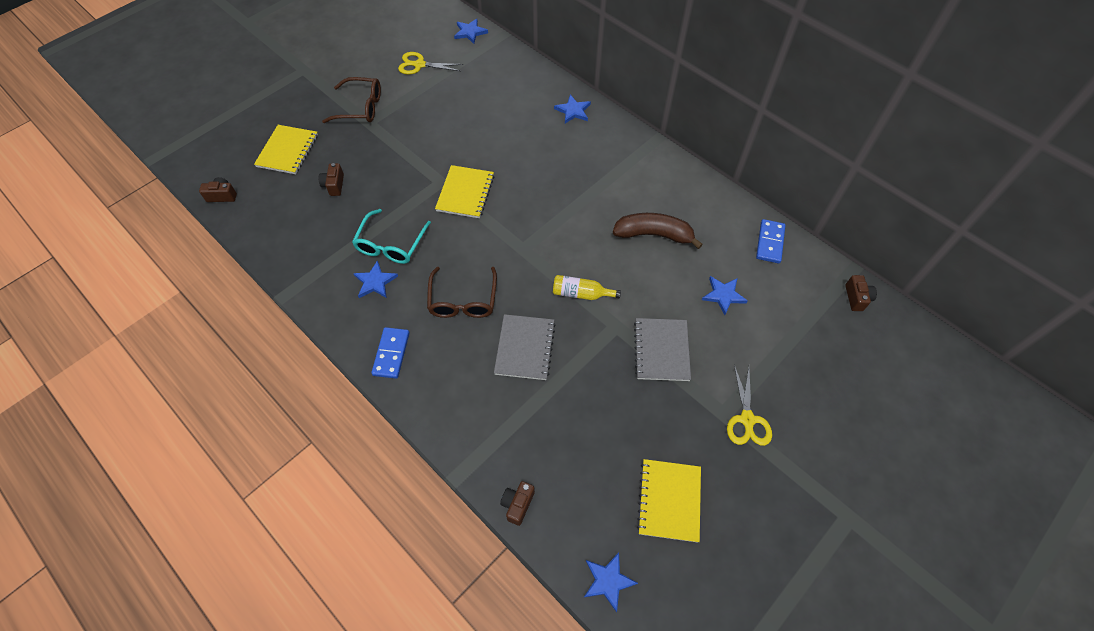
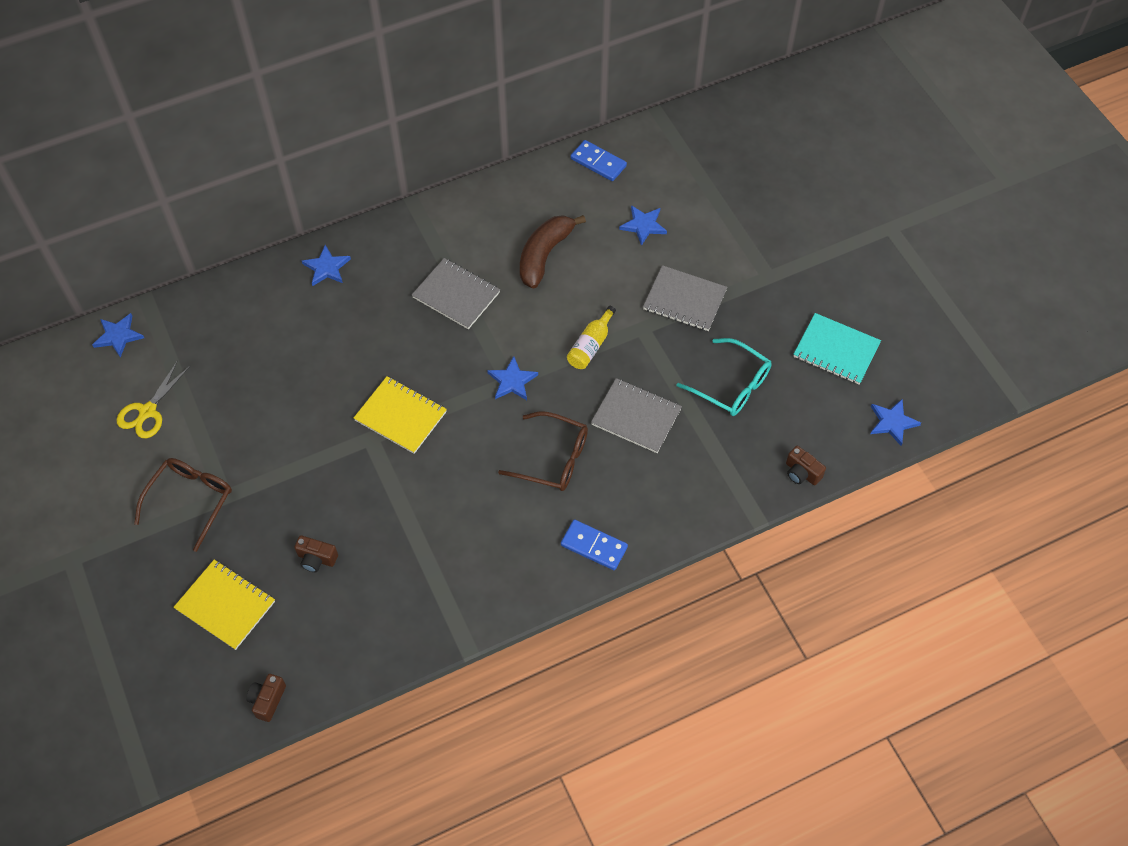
camera: 70 degrees left, 0 degrees up
(375, 282) = (490, 542): blue star -> blue star (512, 381)
(391, 244) = (442, 513): turquoise glasses -> turquoise glasses (731, 385)
(587, 191) = (456, 295): none -> grey notebook
(669, 500) = (836, 350): yellow notebook -> turquoise notebook
(747, 419) = (780, 261): yellow scissors -> none
(856, 298) = (689, 125): brown camera -> none

